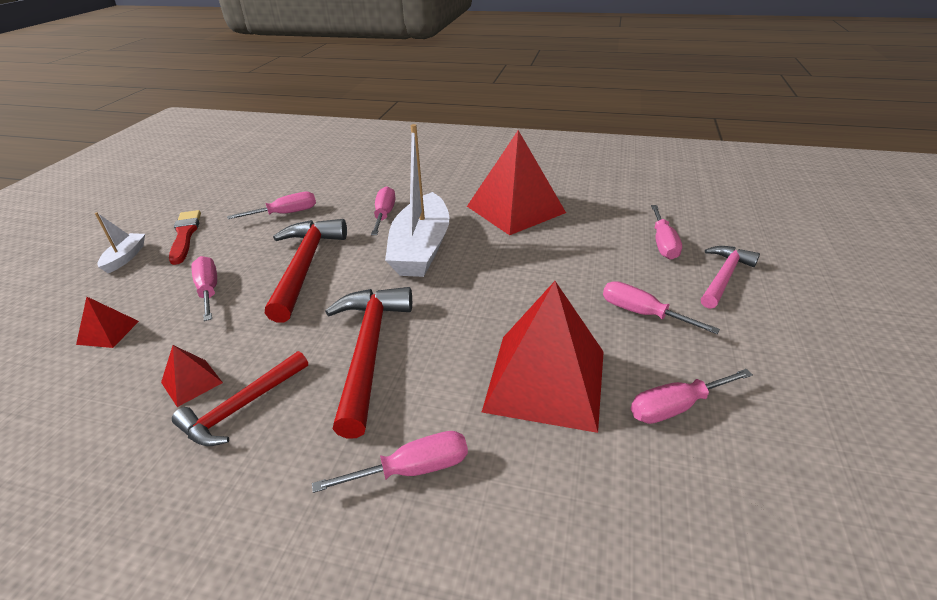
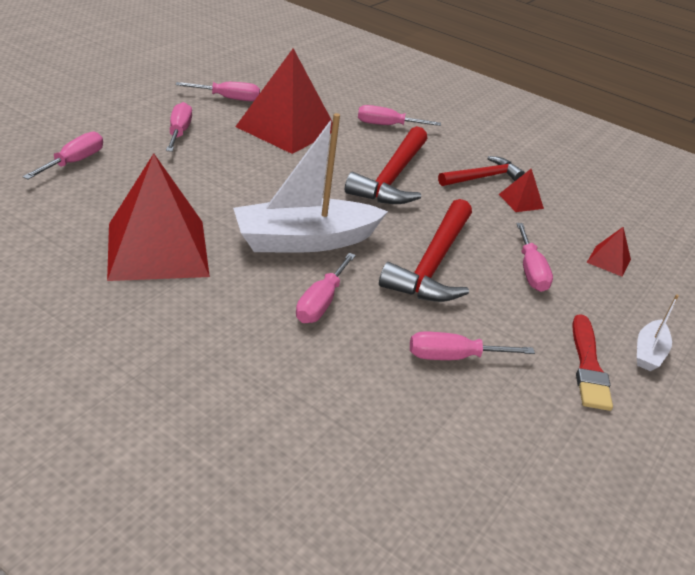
camera: 165 degrees left, 0 degrees up
(421, 248) = (305, 240): white boat -> white boat turned 135 degrees counterclockwise
(642, 313) = (179, 132): pink screwdriver -> pink screwdriver turned 150 degrees counterclockwise
(723, 277) = (79, 127): pink hammer -> none

